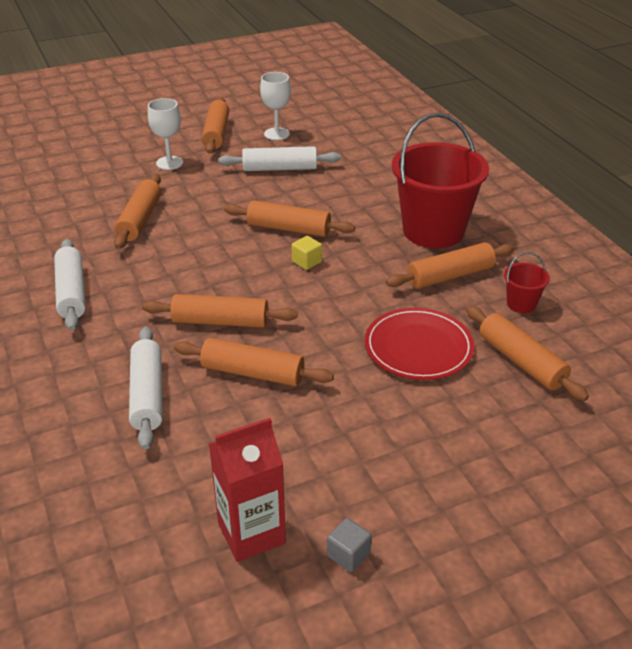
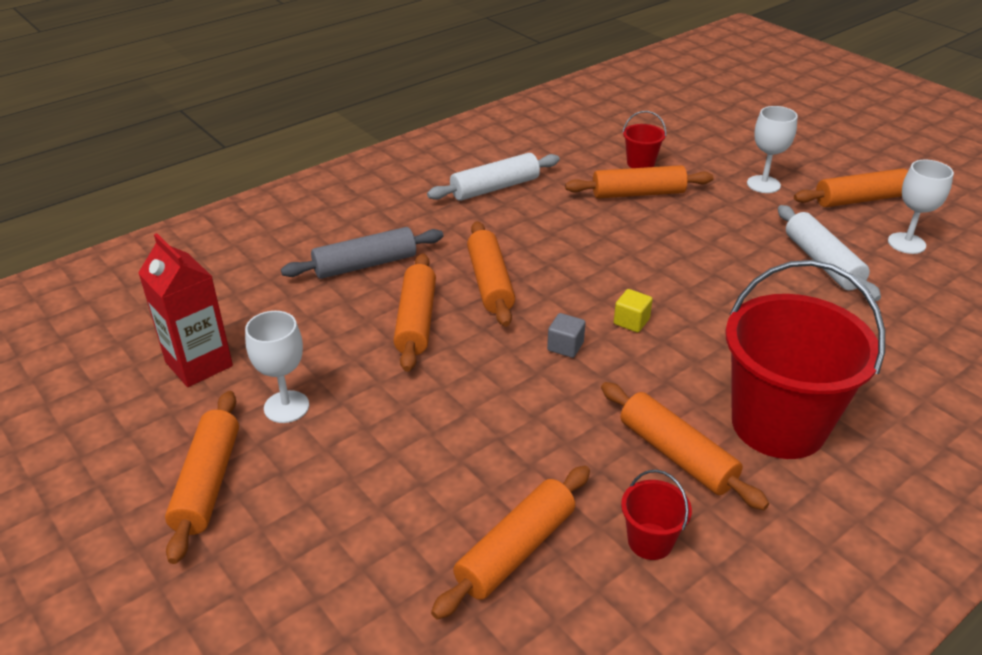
camera: 75 degrees right, 0 degrees up
(95, 207) = (640, 163): none -> red bucket
(147, 395) = (365, 264): white rolling pin -> grey rolling pin
(288, 228) = (692, 295): orange rolling pin -> orange rolling pin (208, 483)
(339, 469) = (286, 407): none -> white goblet
(348, 554) = (174, 432): grey cube -> grey cube (565, 346)
(418, 347) = (506, 442): red plate -> none

